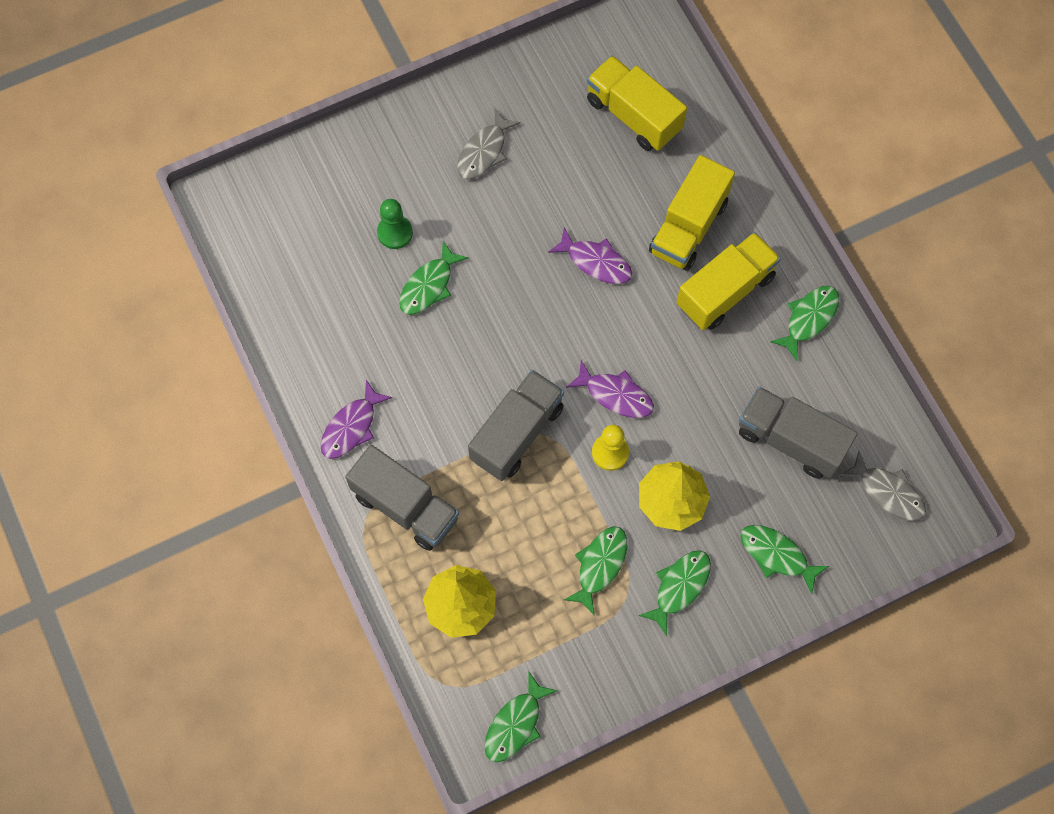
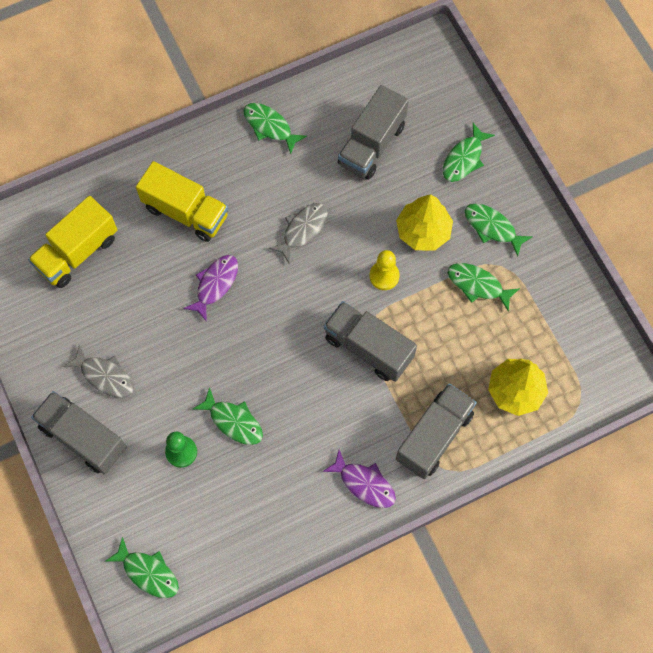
camera: 90 degrees left, 0 degrees up
(413, 134) = (83, 438): none -> grey truck
(515, 724) = (607, 348): green fish -> green fish (148, 572)
(615, 395) = (334, 271): purple fish -> none
(725, 291) = (244, 186): yellow truck -> none
(888, 492) = (412, 81): grey fish -> grey fish (303, 230)

